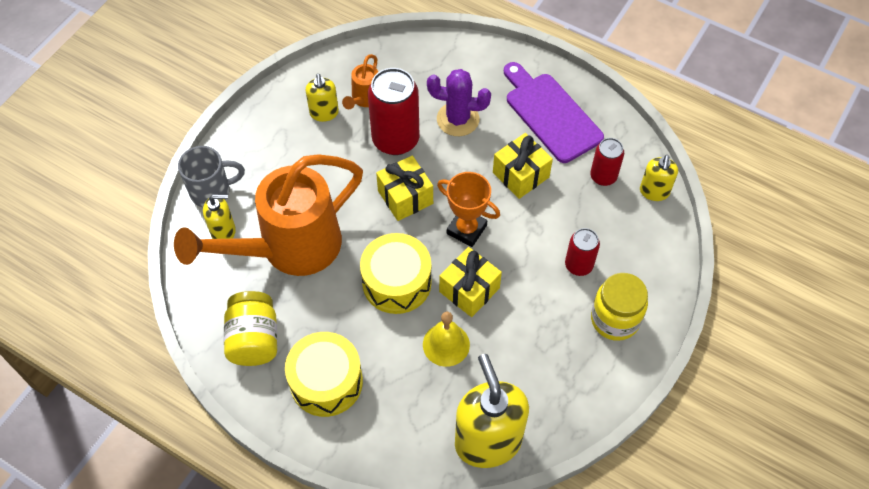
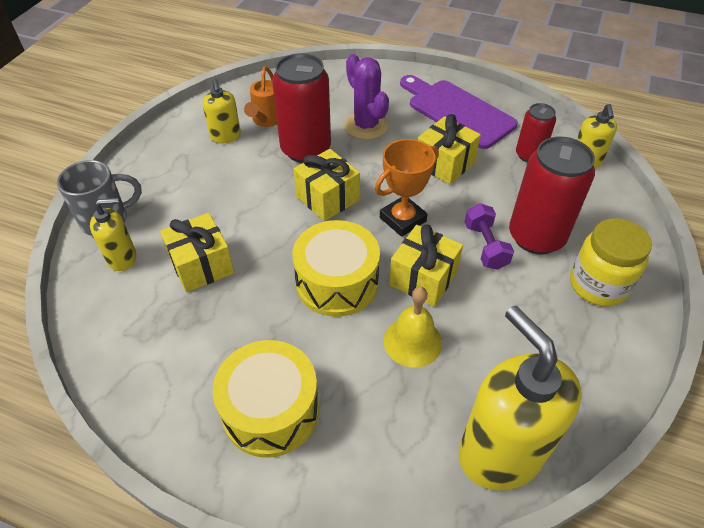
camera: 10 degrees left, 10 degrees down
(254, 339) = (169, 372): yellow jar -> none
(288, 249) = (202, 265): orange watering can -> yellow gift
(458, 119) = (366, 126): purple cactus -> purple cactus turned 60 degrees clockwise
(466, 229) = (402, 219): orange trophy -> orange trophy turned 60 degrees counterclockwise
(531, 267) = (485, 246): none -> purple dumbbell
(578, 265) = (536, 237): red can -> red can, size x1.77

